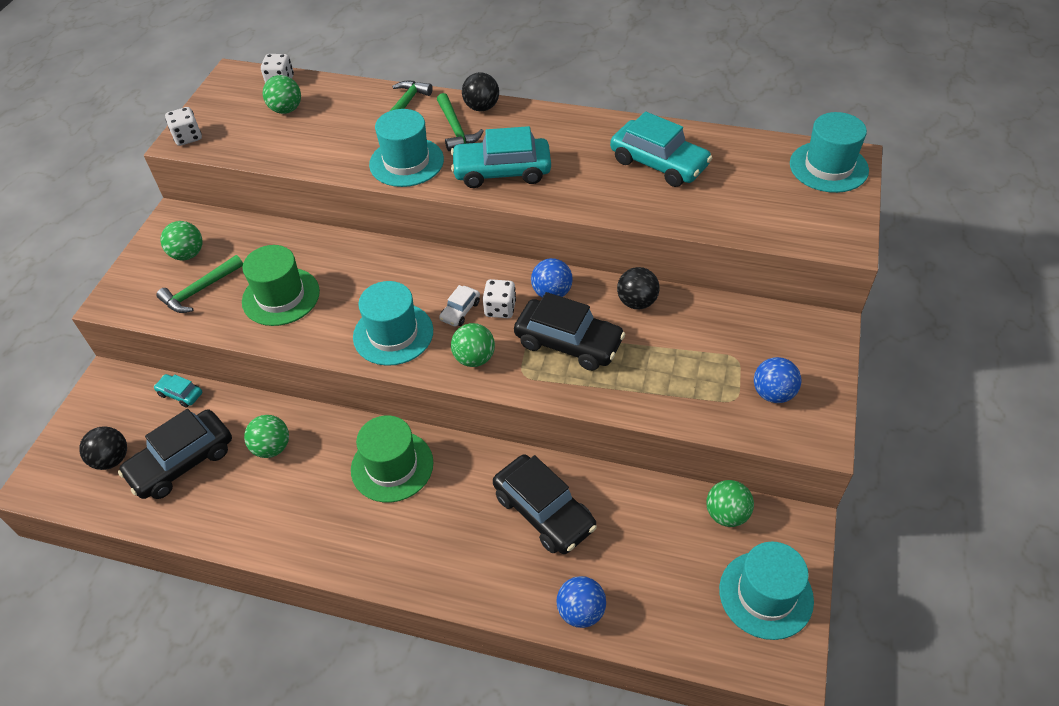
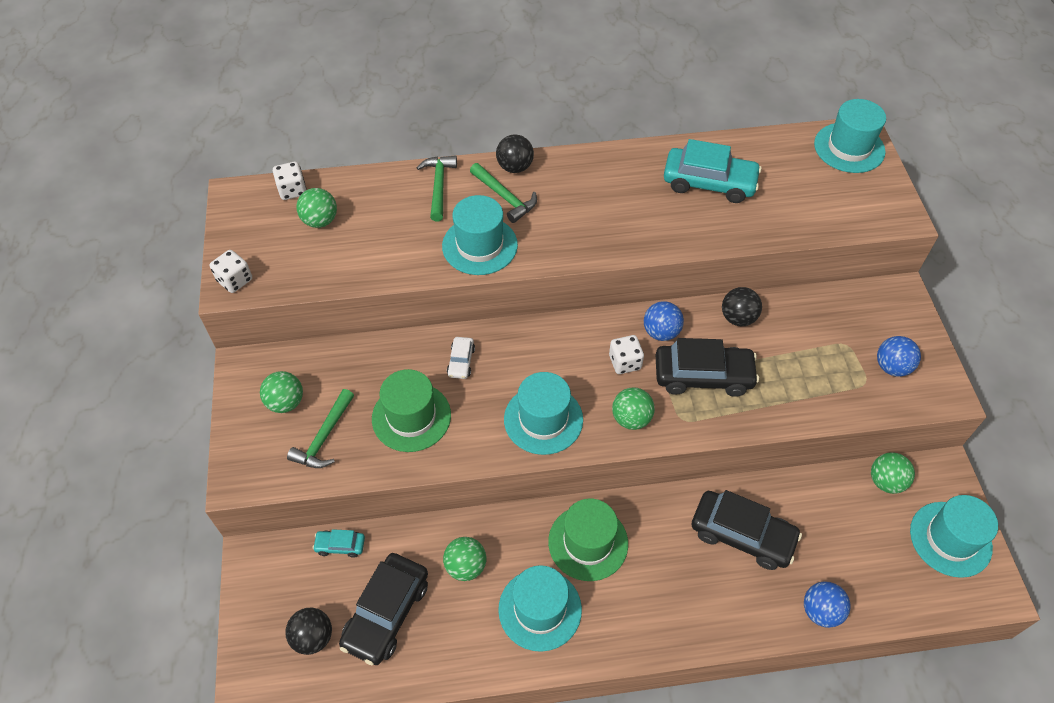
camera: 25 degrees left, 5 degrees up
(312, 507) = (540, 609): none -> turquoise hat
(460, 311) = (590, 376): white car -> white car (461, 361)
(502, 171) = (576, 230): turquoise car -> none

